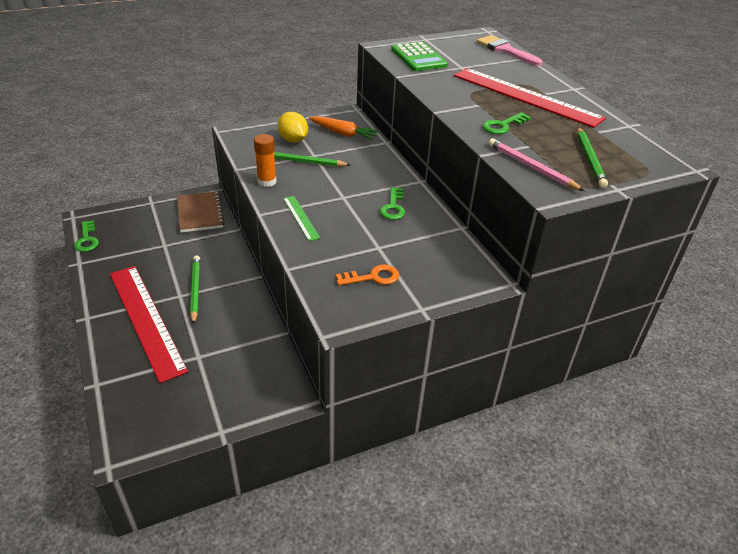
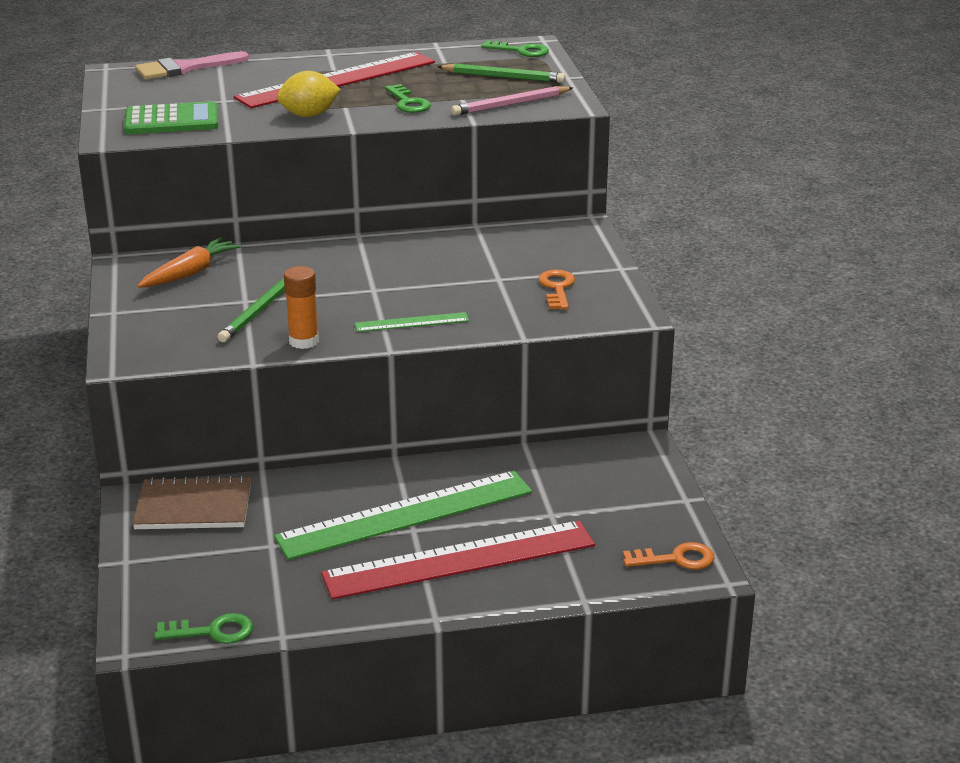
camera: 75 degrees left, 10 degrees down
(141, 431) = (676, 559): none -> orange key
(195, 290) = (405, 514): green pencil -> green ruler
(293, 140) = (186, 313): yellow lemon -> yellow lemon (309, 115)
(393, 207) = (413, 259): green key -> green key (520, 51)

